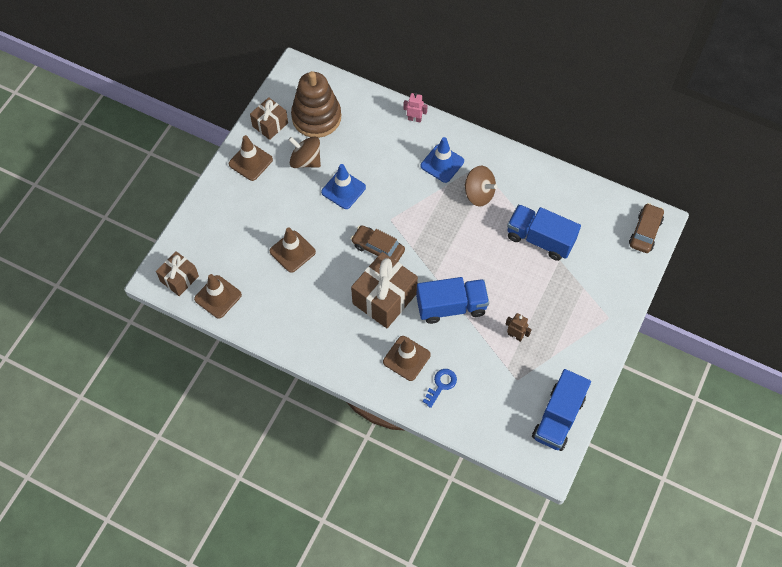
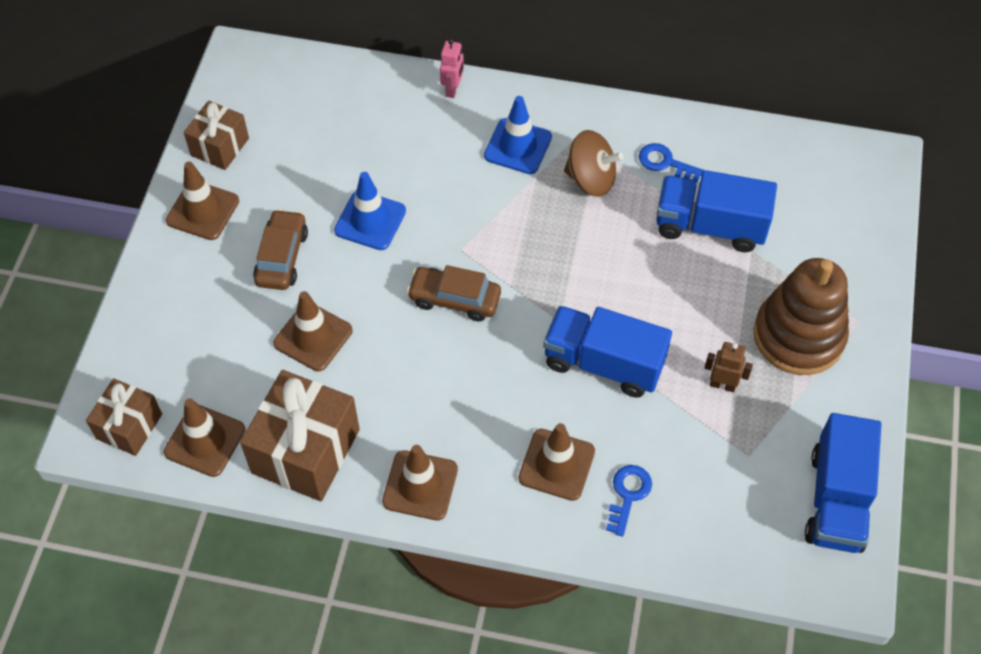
camera: 15 degrees left, 5 degrees down
(306, 160) = (294, 189): brown spinning top -> none
(316, 117) = (293, 120): brown stacking toy -> brown stacking toy (798, 336)
(328, 351) = (420, 485): none -> brown traffic cone
(384, 298) = (490, 376): brown gift -> brown gift (305, 451)
(414, 119) = (453, 89): pink robot -> pink robot turned 105 degrees clockwise
(451, 306) = (603, 363): blue truck -> blue truck turned 135 degrees counterclockwise
(526, 194) = (665, 163): none -> blue key
(645, 232) = (867, 179): brown car -> brown car (282, 257)

